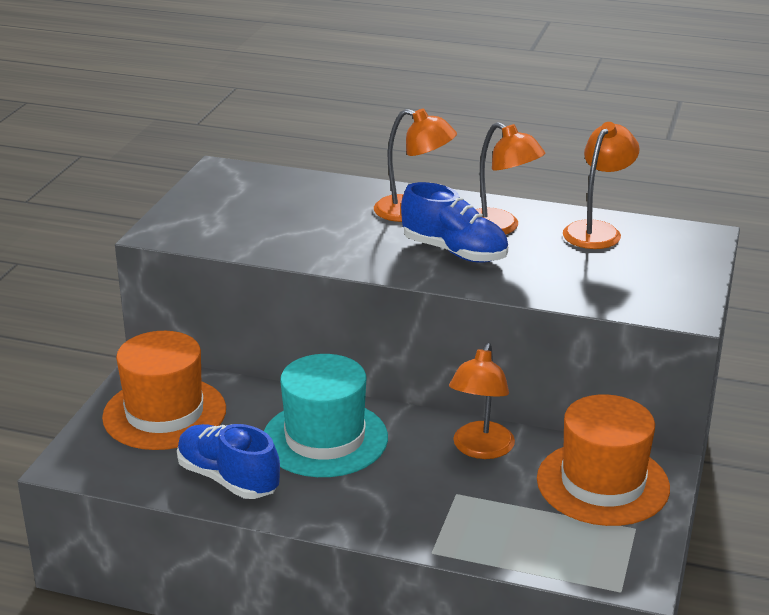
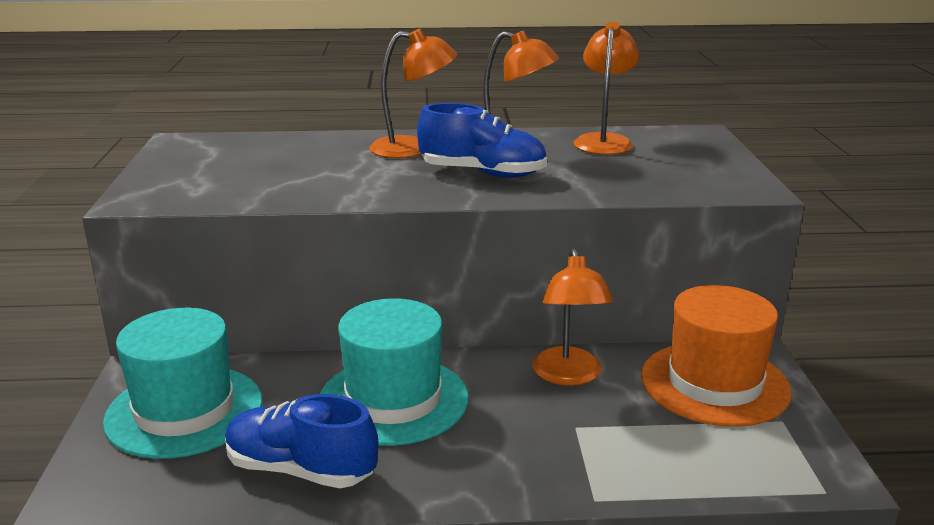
camera: 20 degrees left, 5 degrees down
(164, 413) = (184, 411): orange hat -> turquoise hat

